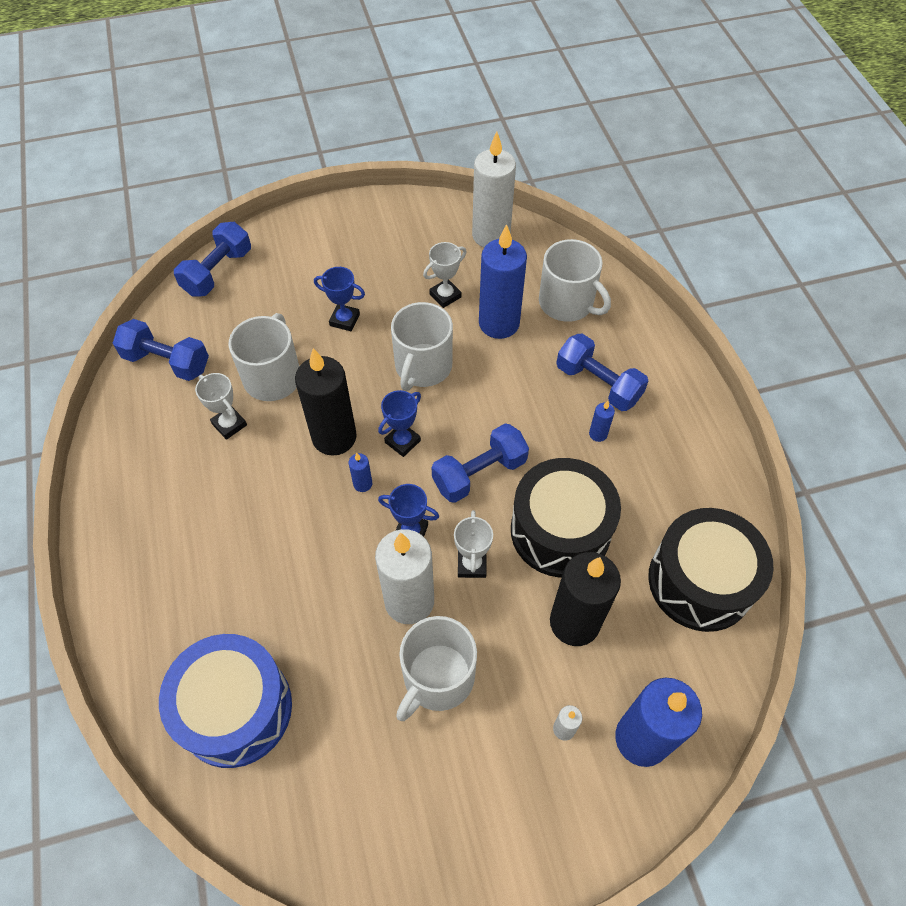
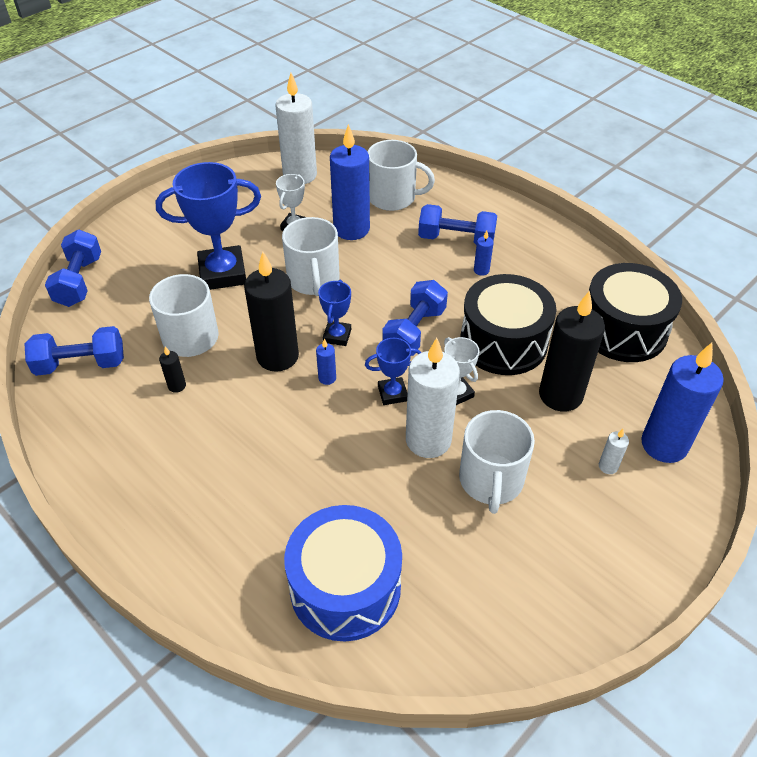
camera: 30 degrees left, 10 degrees down
(229, 424) = (177, 386): white trophy -> black candle
(344, 320) = (222, 273): blue trophy -> blue trophy, size x1.96

